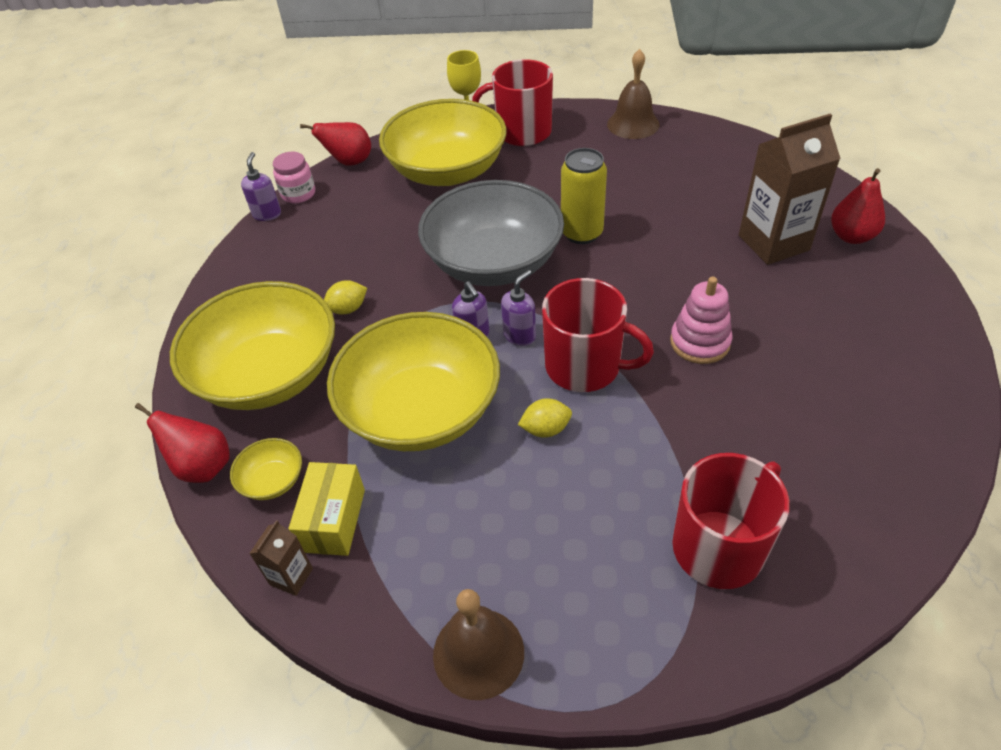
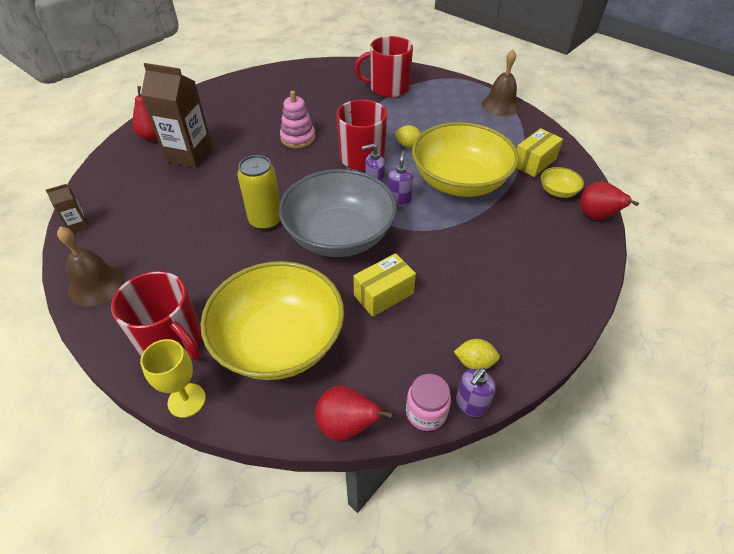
camera: 145 degrees left, 0 degrees up
(269, 374) = (536, 246): yellow bowl -> none
(291, 576) = (564, 154): brown carton -> brown carton (78, 225)
(348, 309) = (459, 260): yellow lemon -> yellow lemon (474, 362)
(397, 241) = (383, 294): none -> yellow box

